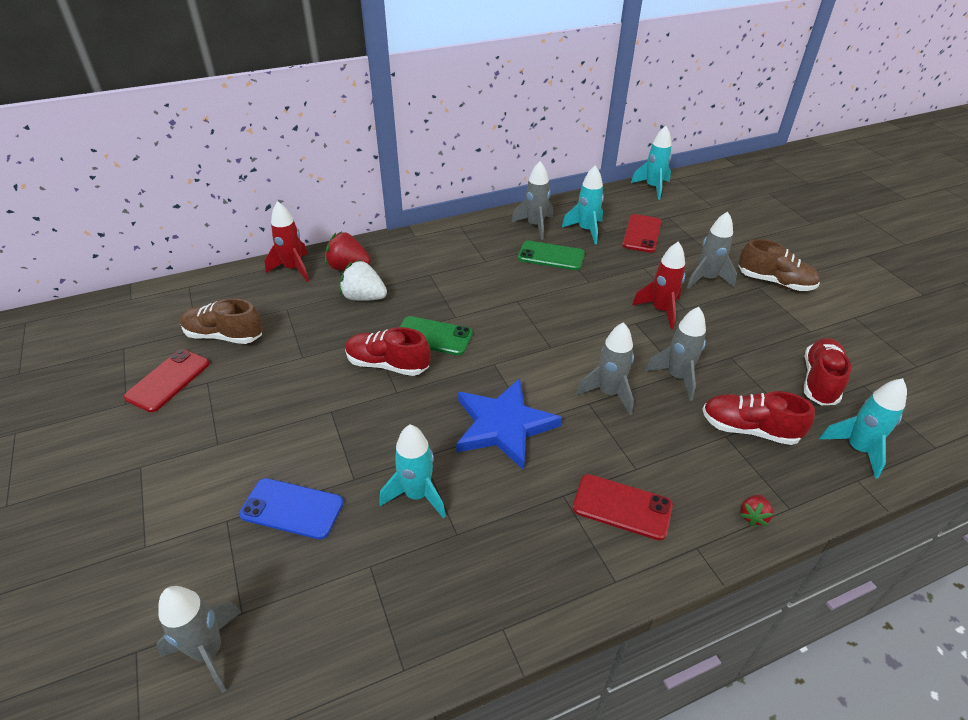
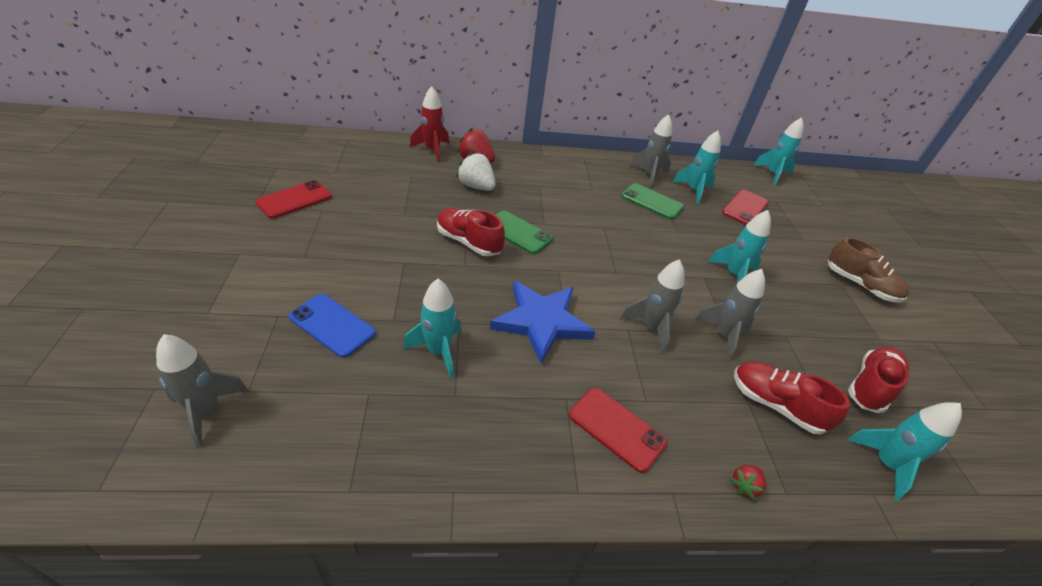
camera: 15 degrees right, 0 degrees up
(224, 336) = (353, 181): brown shoe -> none
(660, 310) = (733, 274): red rocket -> turquoise rocket
(707, 279) = (791, 262): grey rocket -> none

